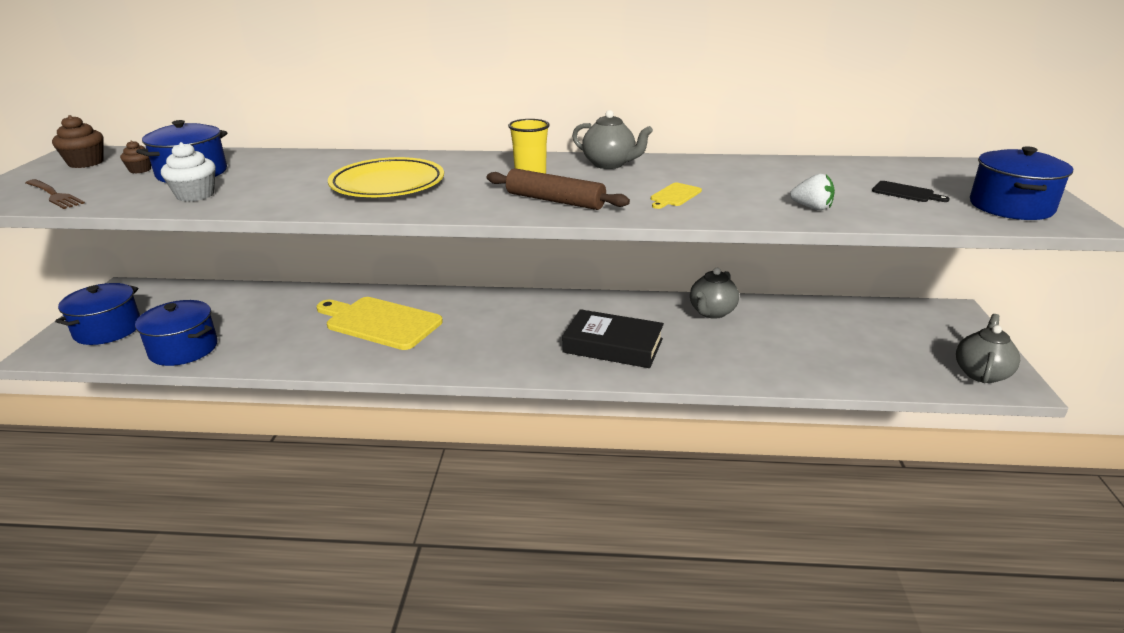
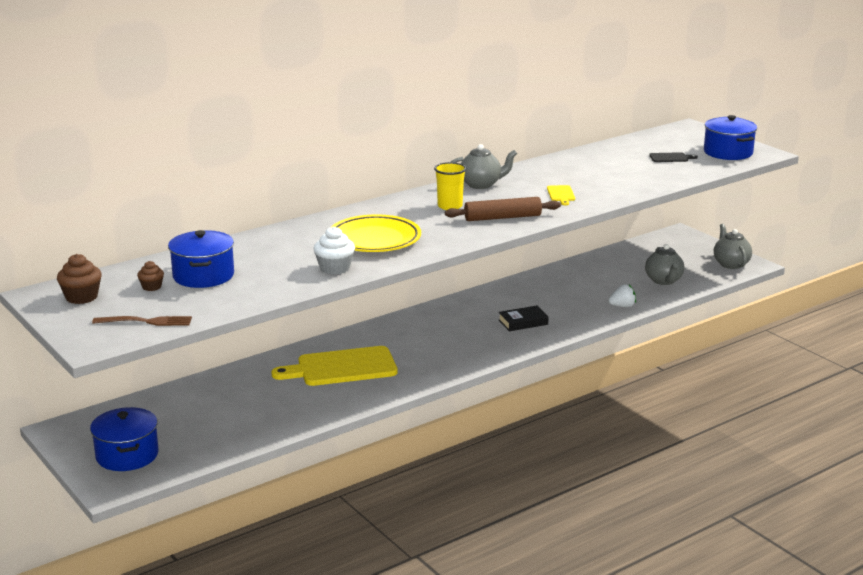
camera: 40 degrees left, 5 degrees down
(183, 349) = (227, 439): blue pot -> none
(195, 195) = (259, 287): white cupcake -> white cupcake (334, 268)
(613, 345) = (523, 322): black book -> black book, size x0.60
(711, 312) = (549, 281): grey teapot -> grey teapot (664, 281)
(811, 208) = (642, 181): white strawberry -> white strawberry (622, 306)

